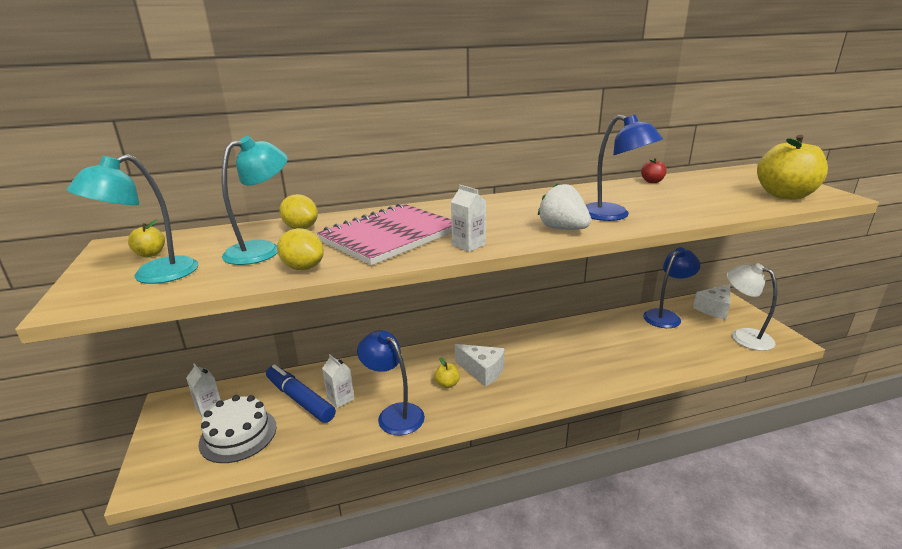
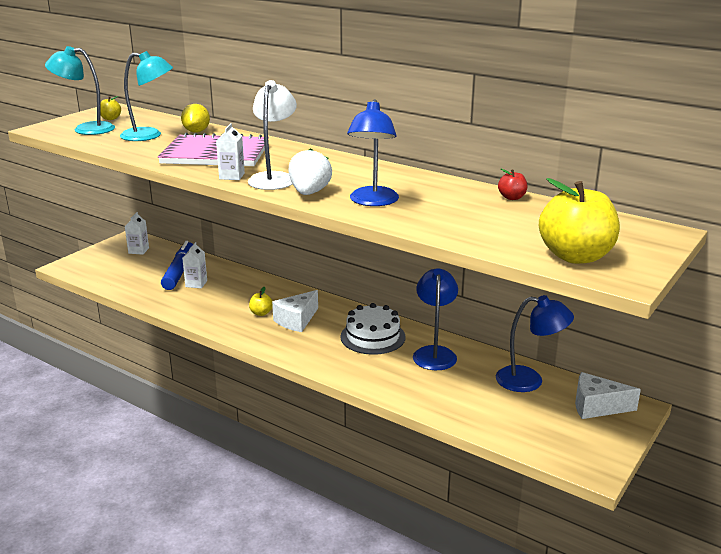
camera: 50 degrees right, 0 degrees up
(238, 435) = (126, 270): white cake -> white cake (373, 337)
(303, 268) = (137, 151): yellow lemon -> none
(394, 414) = (202, 308): blue lamp -> blue lamp (434, 353)
(482, 371) = (296, 320): white cheese -> white cheese turned 45 degrees clockwise
(743, 336) = (558, 437): white lamp -> white lamp (274, 178)

